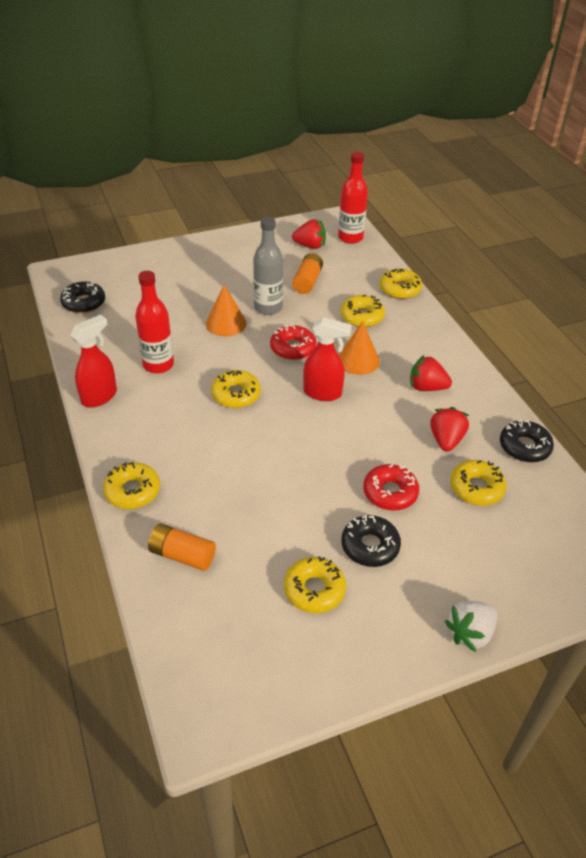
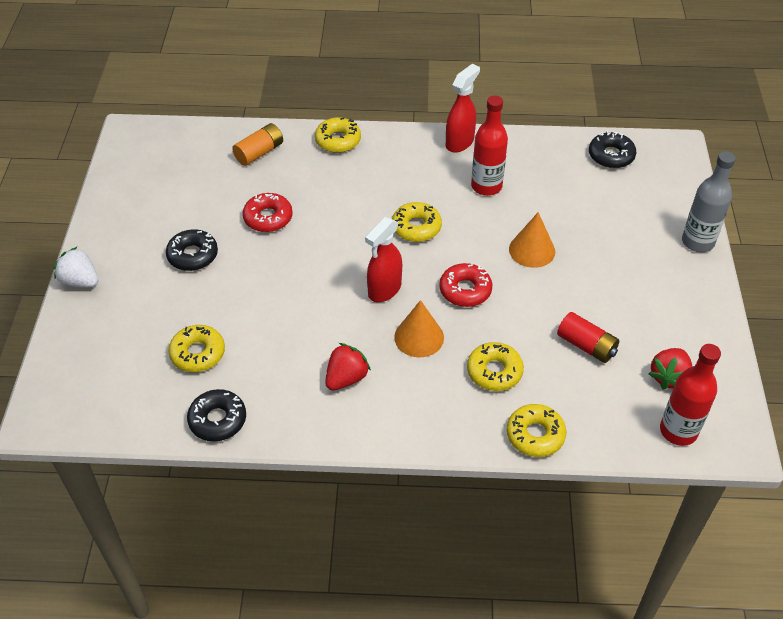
camera: 115 degrees right, 5 degrees up
(99, 397) = (460, 142): red spray bottle -> red spray bottle turned 120 degrees counterclockwise
(268, 308) = (546, 292): grey bottle -> grey bottle (697, 242)
(307, 281) = (586, 345): orange battery -> red battery
(314, 590) = (180, 210): yellow donut -> none
(390, 492) = (234, 290): red donut -> red donut (268, 218)
(446, 440) = (266, 359): red strawberry -> none
(470, 633) = (80, 281): white strawberry -> white strawberry turned 45 degrees counterclockwise

